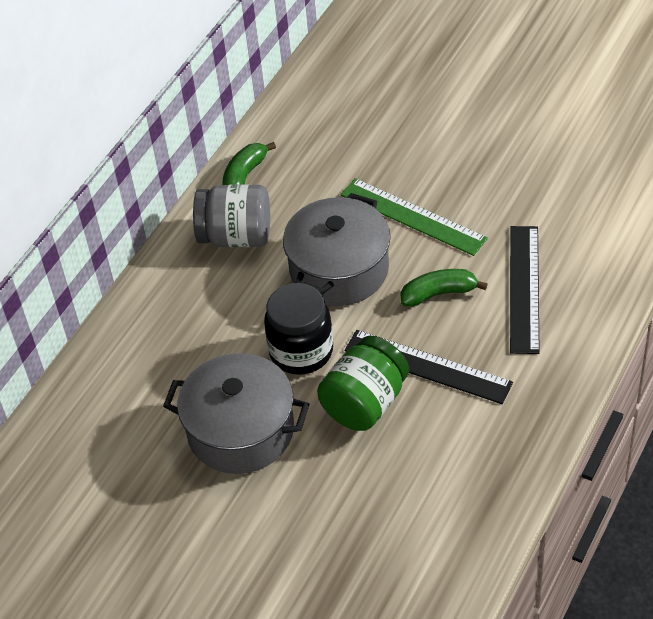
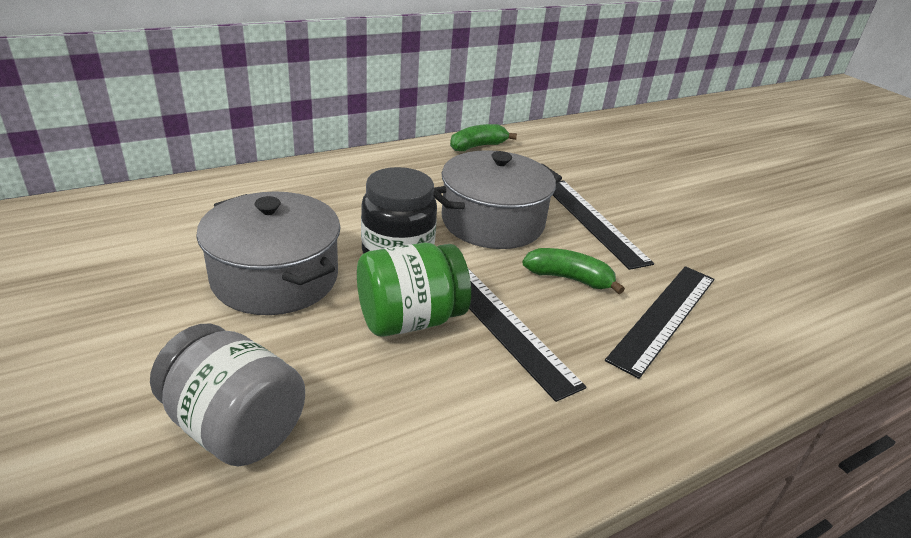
camera: 25 degrees right, 15 degrees down
(236, 236) = (432, 170): grey jar -> grey jar (235, 427)
(412, 217) = (592, 221): green ruler -> black ruler

